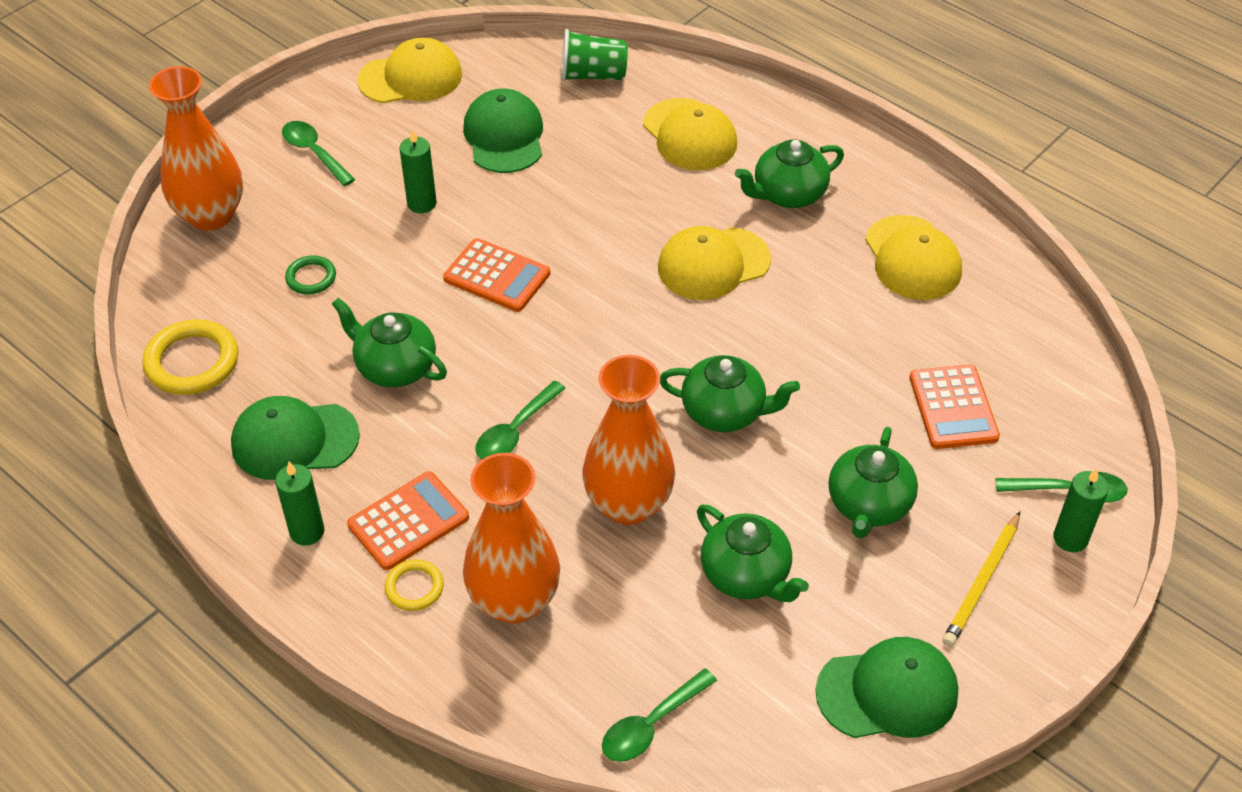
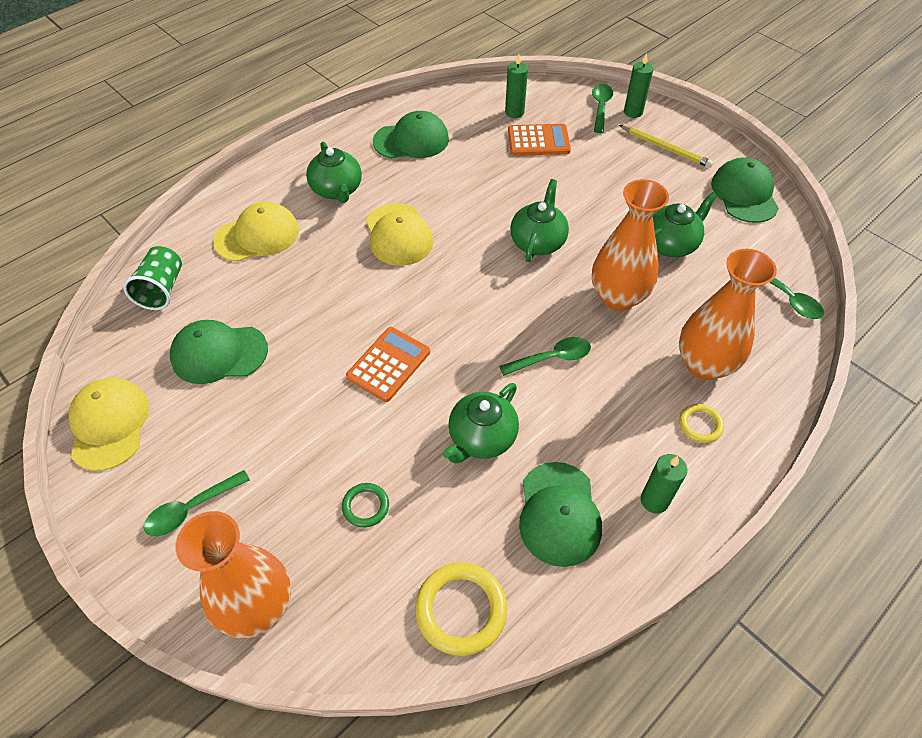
camera: 85 degrees left, 5 degrees up
(408, 521) = (640, 428): orange calculator -> none
(422, 203) = (288, 417): green candle -> green candle (514, 112)
(515, 431) = (552, 358): green spoon -> green spoon turned 60 degrees counterclockwise
(868, 505) = (613, 185): green teapot -> none
(912, 258) = (411, 140): yellow cap -> green cap

